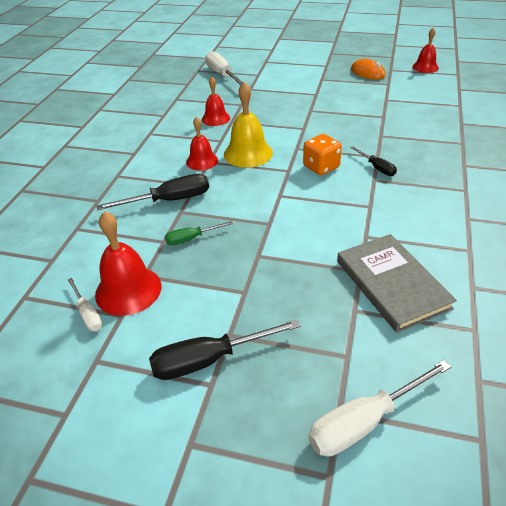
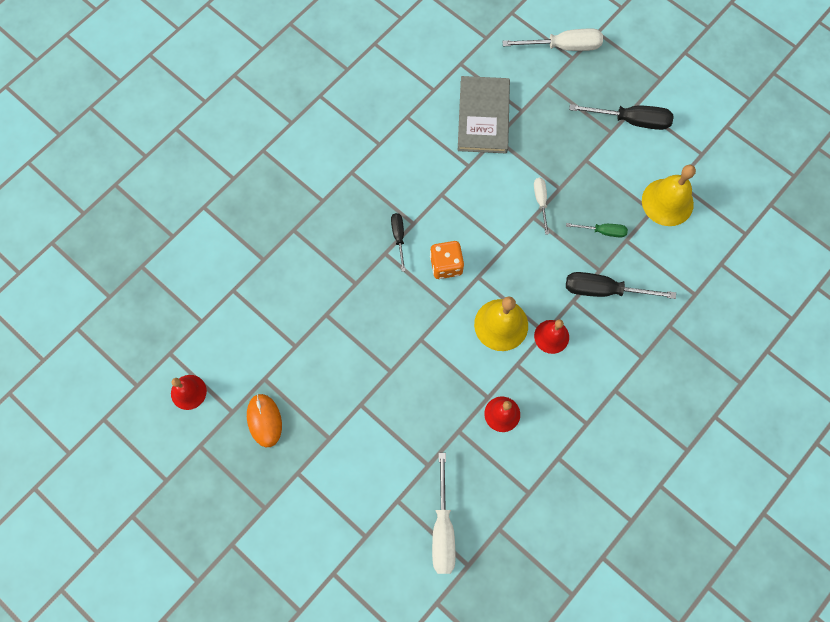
camera: 155 degrees left, 30 degrees up
(88, 314) = (701, 194): white screwdriver -> white screwdriver (540, 201)
(128, 290) = (667, 202): red bell -> yellow bell

